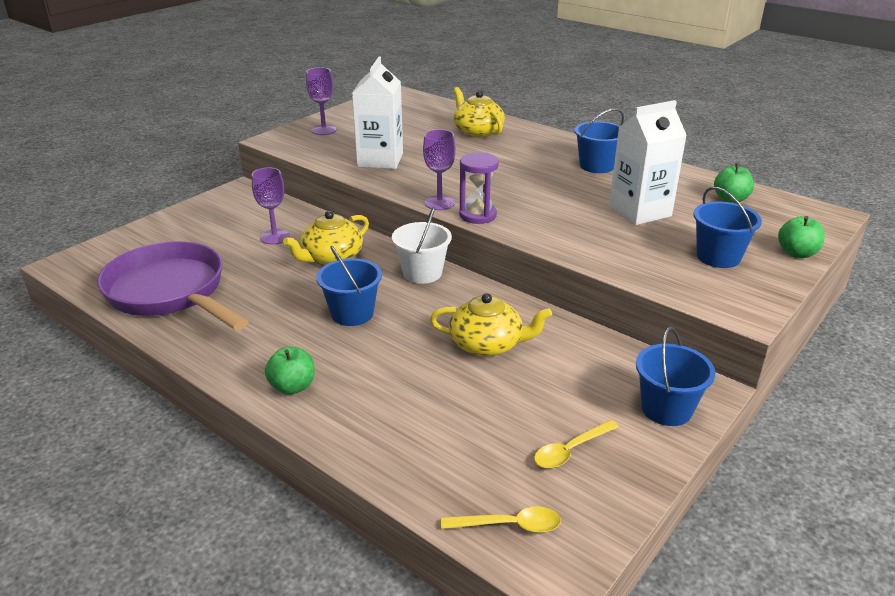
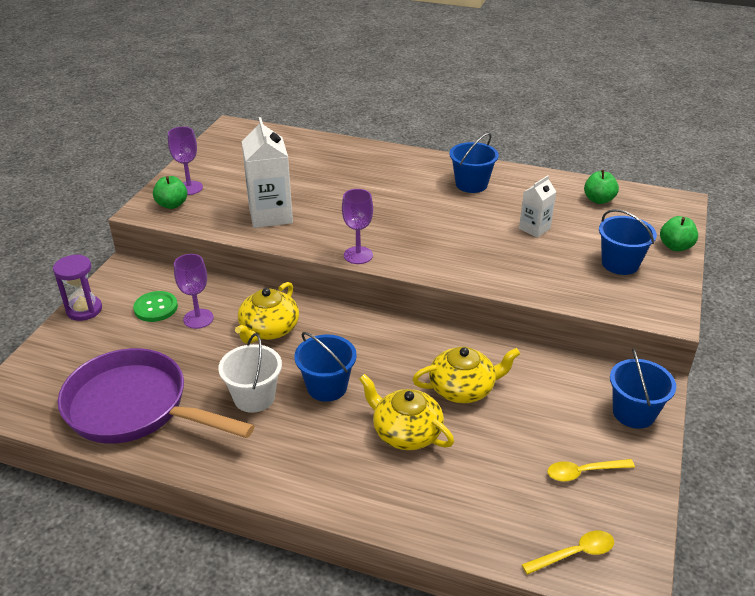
camera: 20 degrees left, 5 degrees up
(245, 222) = (156, 308): none -> green button
(292, 386) = (321, 478): green apple -> green apple (172, 205)
(422, 273) = (364, 327): white bucket -> white bucket (254, 397)
(477, 131) = (341, 163): yellow teapot -> yellow teapot (406, 432)
(477, 215) = (401, 262): purple hourglass -> purple hourglass (84, 310)
(570, 450) = (583, 472): yellow spoon -> yellow spoon turned 45 degrees clockwise
(640, 211) = (534, 228): white carton -> white carton, size x0.57

